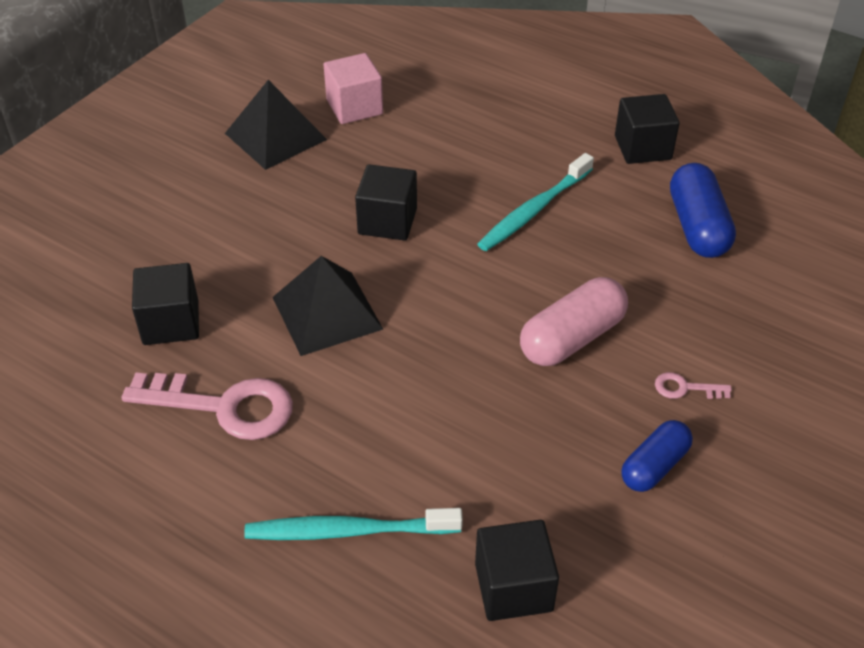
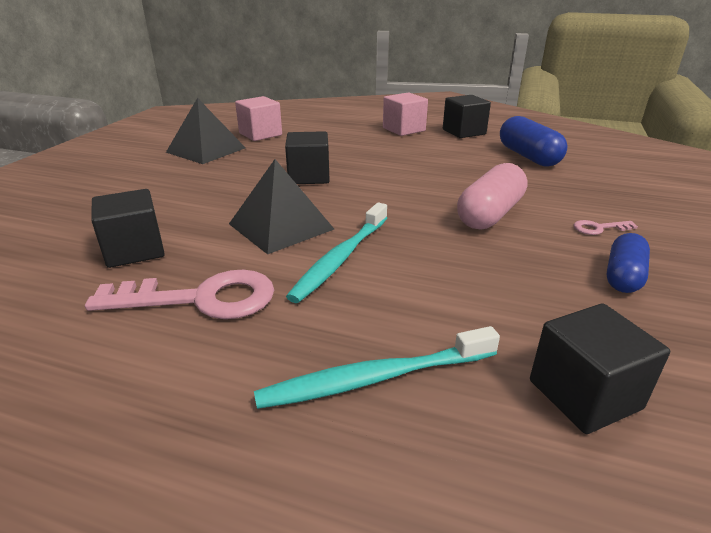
camera: 15 degrees left, 15 degrees down
(534, 210) = (413, 161): turquoise toothbrush -> turquoise toothbrush (341, 258)
(558, 126) = (404, 129): none -> pink cube

